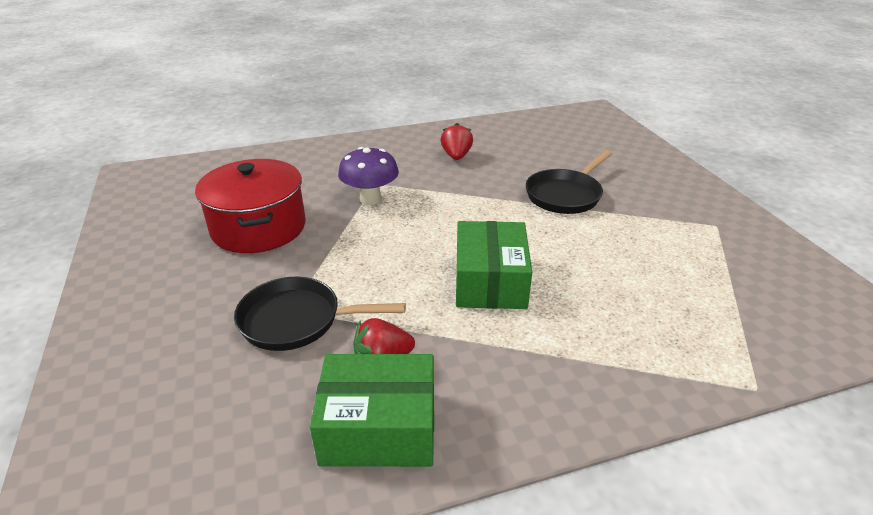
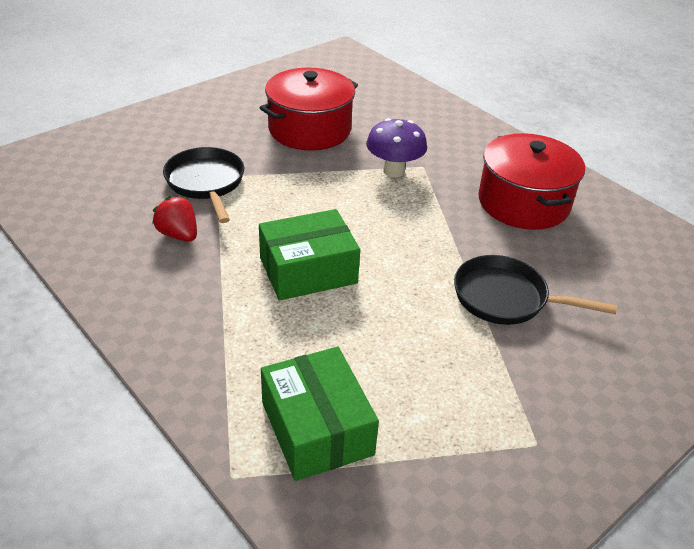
camera: 65 degrees right, 5 degrees up
(379, 428) = (113, 250): green box -> green box (316, 428)
(456, 156) = (523, 203): red strawberry -> red pot

